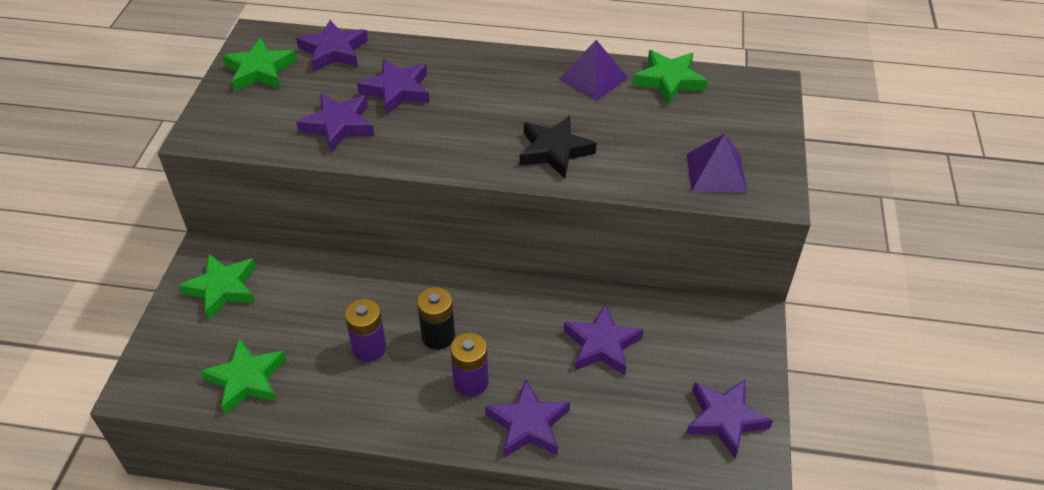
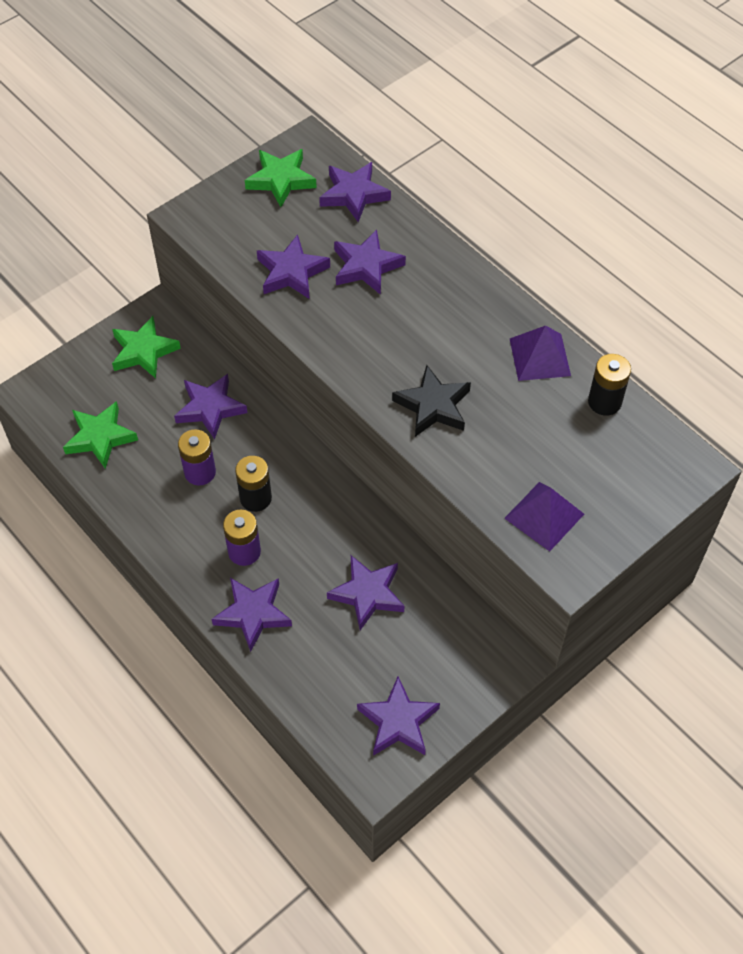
camera: 40 degrees right, 10 degrees up
(329, 295) = (210, 408): none -> purple star
(669, 80) = (604, 402): green star -> black battery

